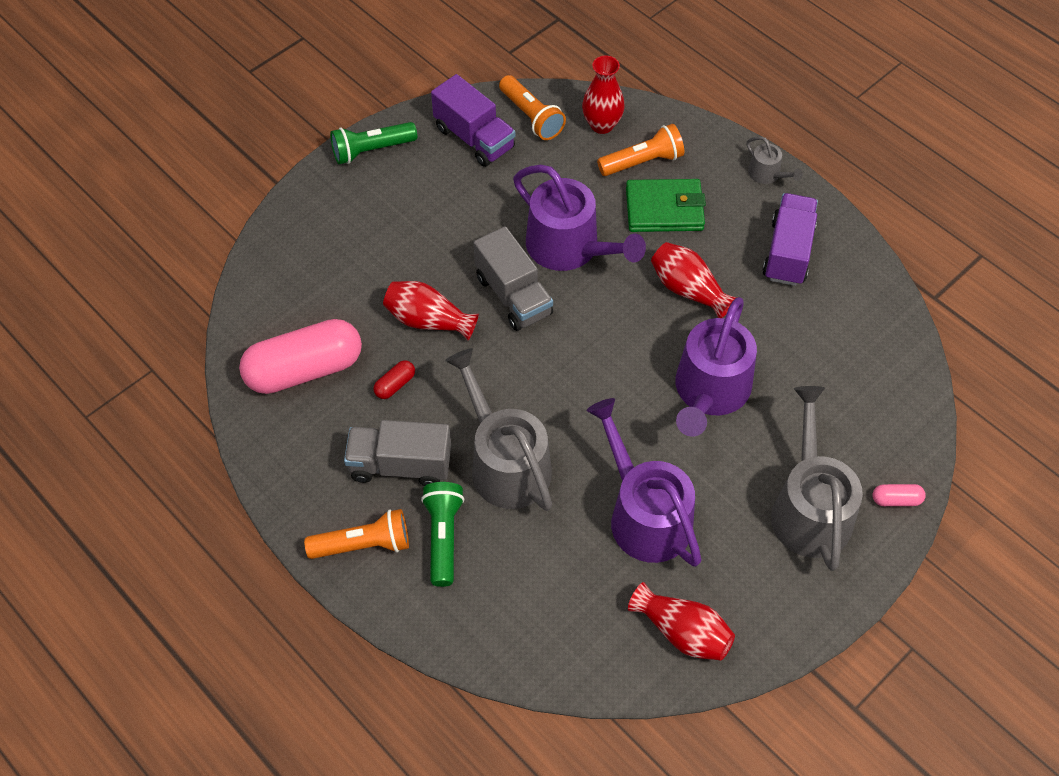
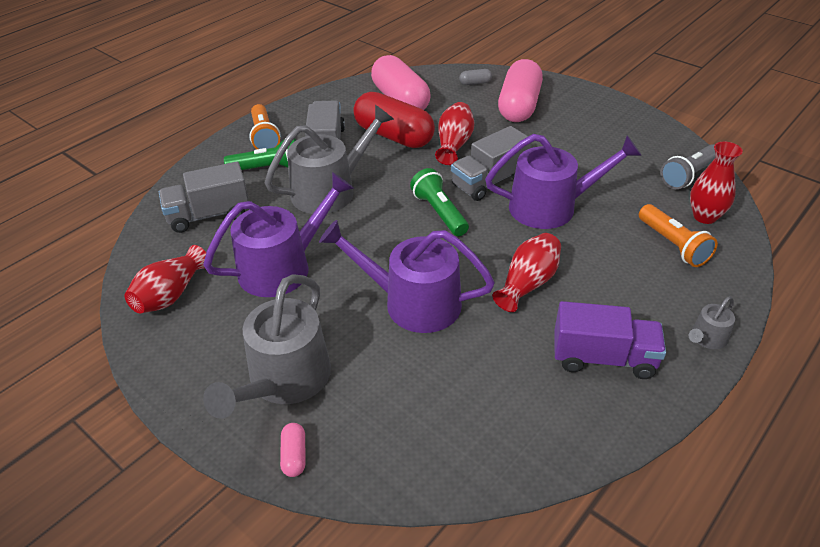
camera: 85 degrees right, 15 degrees down
(281, 277) = (475, 83): none -> grey capsule
(354, 238) = (519, 106): none -> pink capsule
(371, 150) = (606, 104): green flashlight -> green flashlight (439, 212)
(395, 385) = (394, 136): red capsule -> red capsule, size x2.49
(474, 138) = (646, 148): purple truck -> none
(531, 117) = (688, 175): orange flashlight -> grey flashlight
(536, 603) = (209, 215): none -> grey truck
(569, 247) = (550, 207): purple watering can -> purple watering can turned 135 degrees counterclockwise
(664, 209) = (620, 262): green wallet -> none
(809, 509) = (285, 380): grey watering can -> grey watering can turned 120 degrees clockwise

